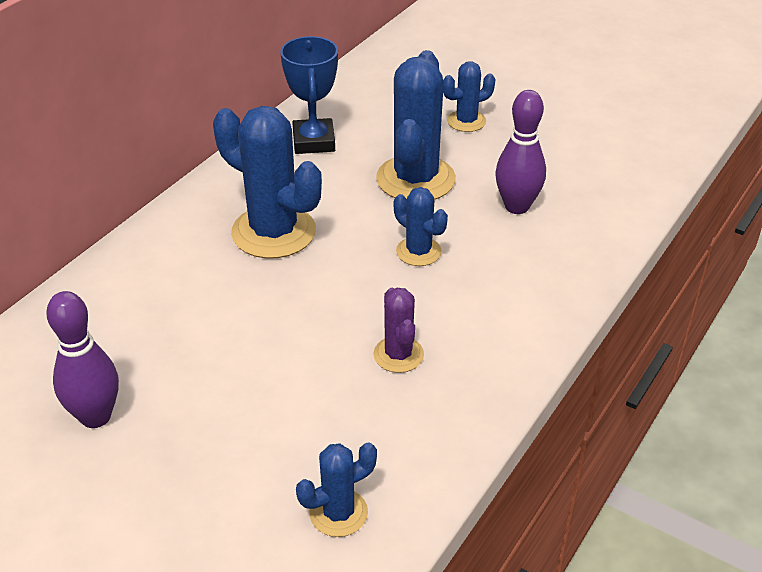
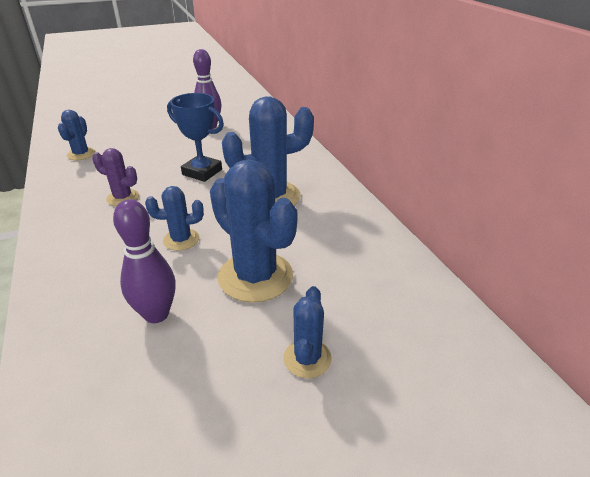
camera: 125 degrees right, 5 degrees down
(314, 141) = (358, 248): blue trophy -> blue trophy (202, 172)

